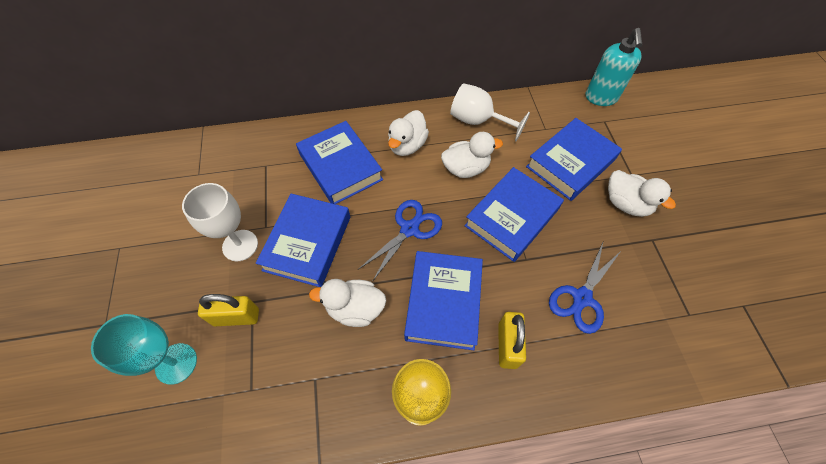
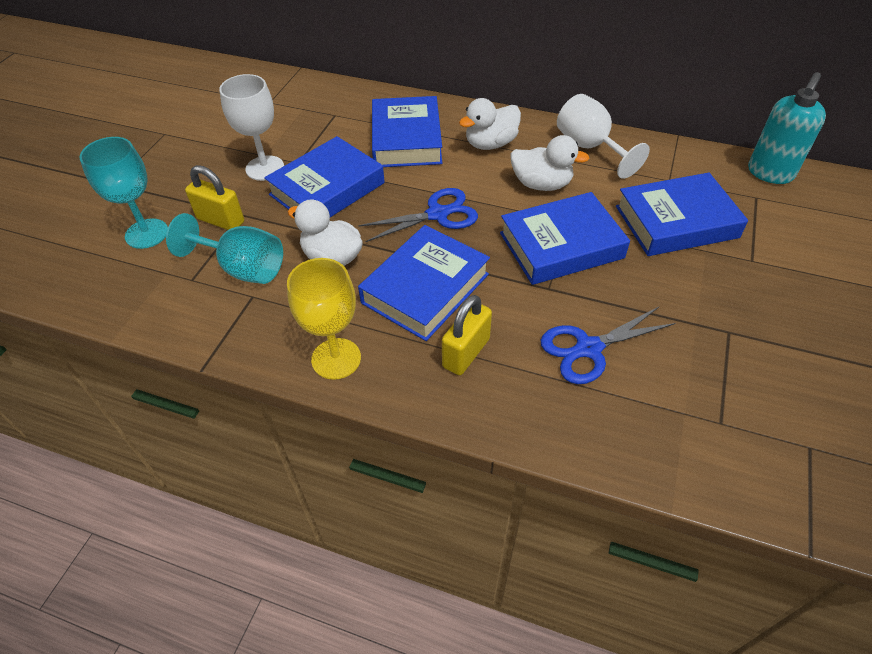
camera: 30 degrees right, 10 degrees down
(288, 356) = (243, 268): none -> turquoise goblet
(626, 204) = (720, 285): white duck -> none

